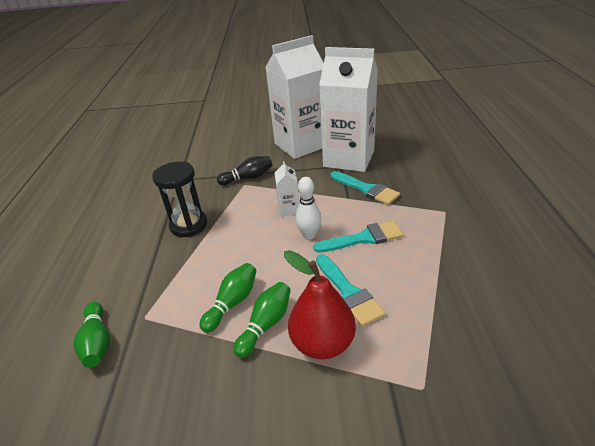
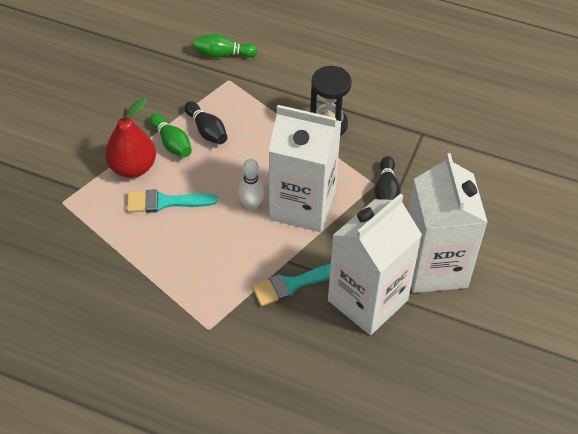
camera: 110 degrees right, 15 degrees up
(232, 303) = (206, 130): green bowling pin -> black bowling pin
(289, 209) = (302, 205): white carton -> white carton, size x2.48
(364, 238) = (218, 243): turquoise brush -> none

